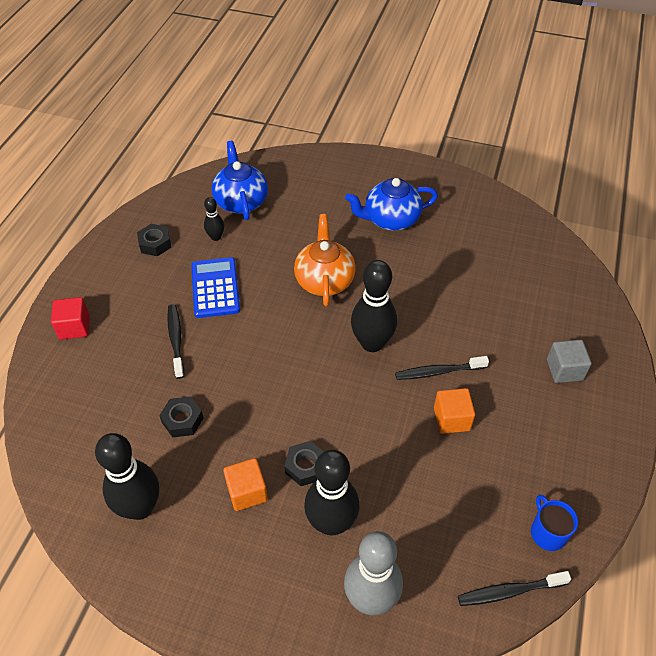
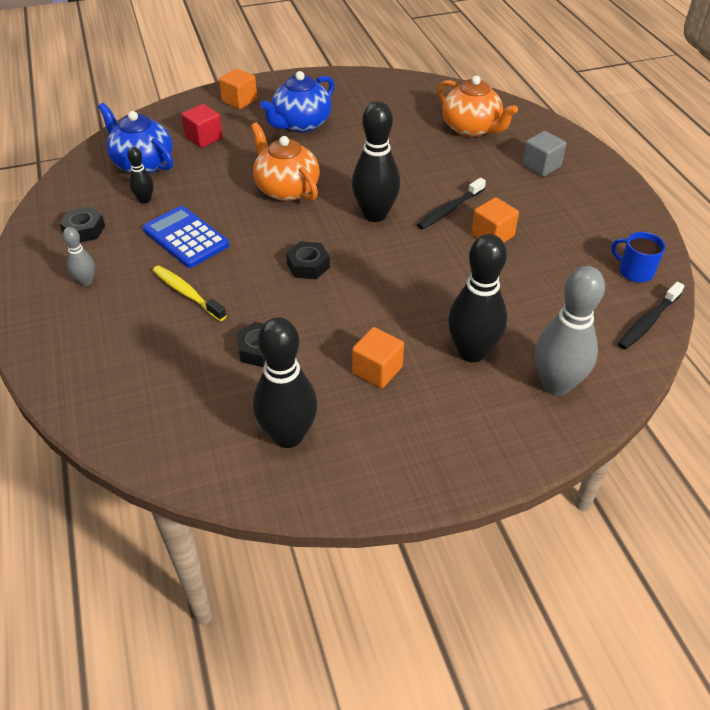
camera: 35 degrees left, 5 degrees down
(74, 327) = (63, 333): red cube -> red cube (204, 138)
(121, 291) = (86, 281): none -> grey bowling pin
(176, 340) = (187, 293): black toothbrush -> yellow toothbrush
(305, 466) = (409, 325): black nut -> black nut (308, 265)
(362, 172) = (239, 101): none -> orange cube
(535, 295) = (471, 128): none -> orange teapot

